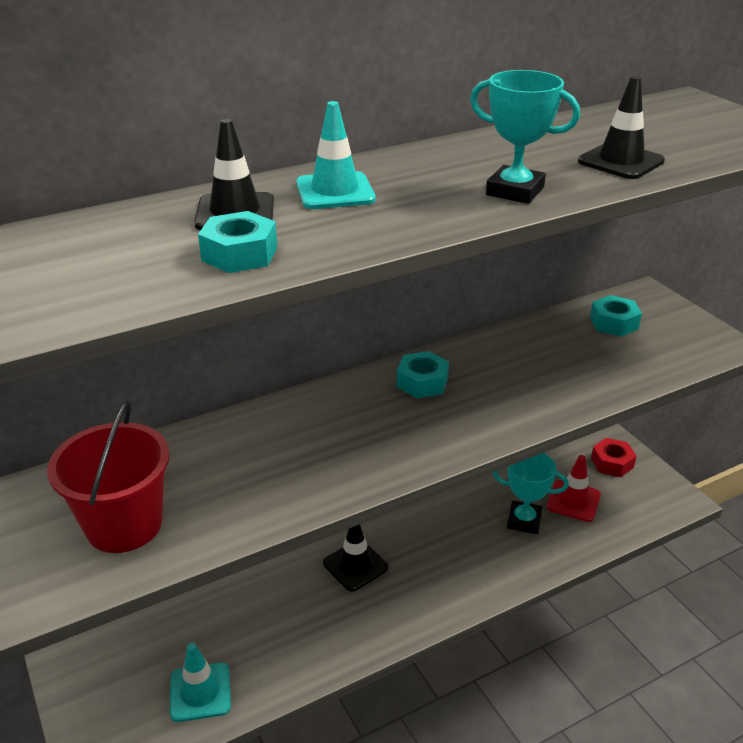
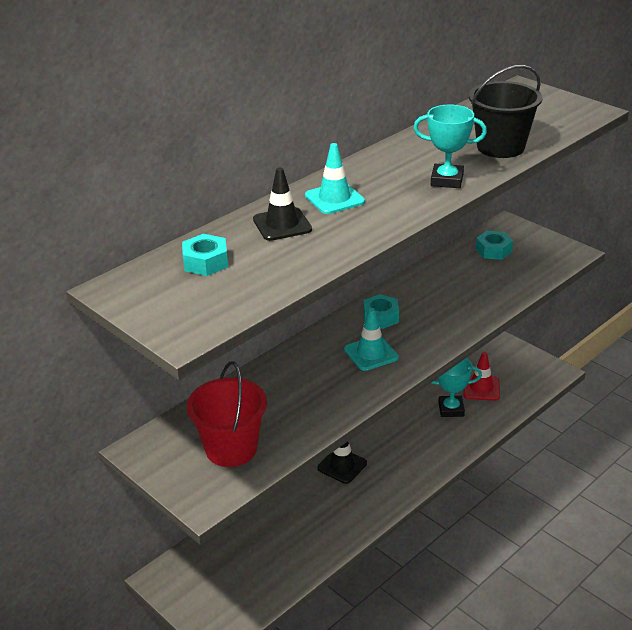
camera: 15 degrees left, 0 degrees up
(200, 692) = (270, 571): turquoise traffic cone -> turquoise traffic cone (371, 353)
(239, 254) = (307, 252): turquoise nut -> turquoise nut (205, 262)
(612, 463) = (499, 355): red nut -> none
(620, 161) = (500, 147): black traffic cone -> black bucket

